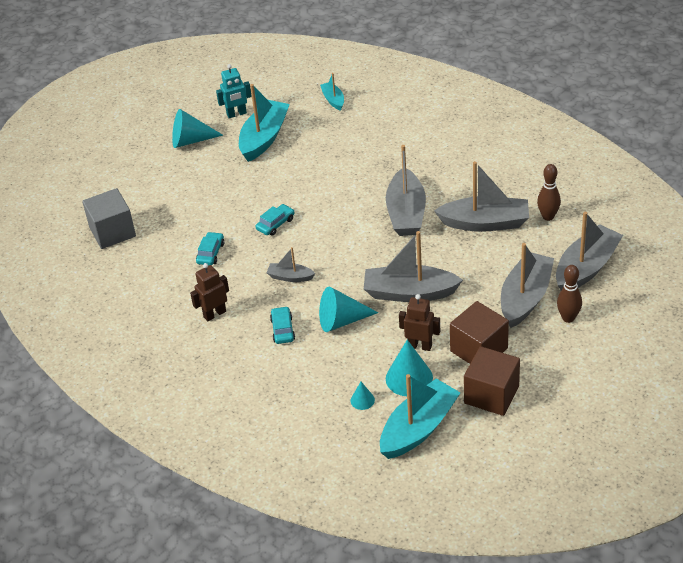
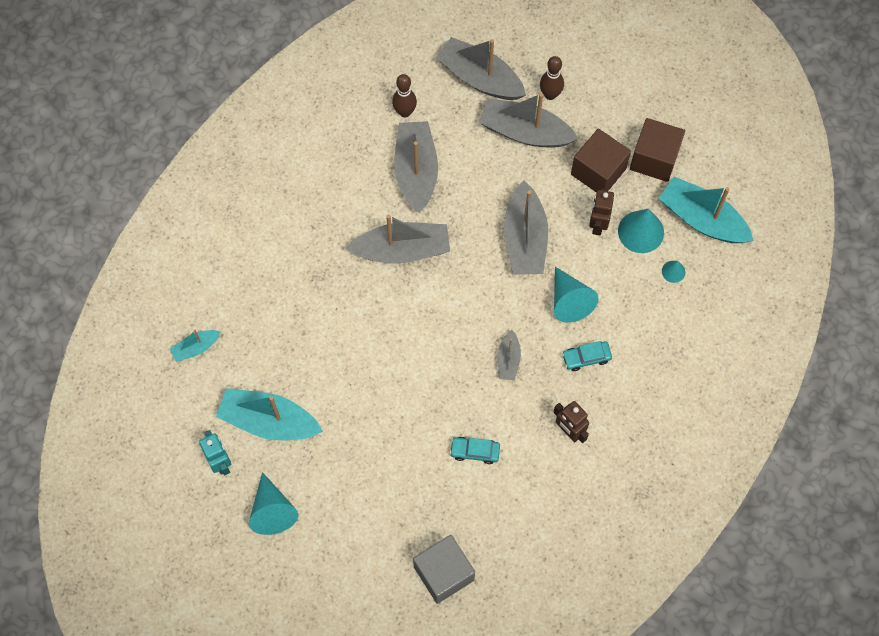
camera: 100 degrees left, 25 degrees up
(275, 224) = (424, 386): turquoise car -> none

